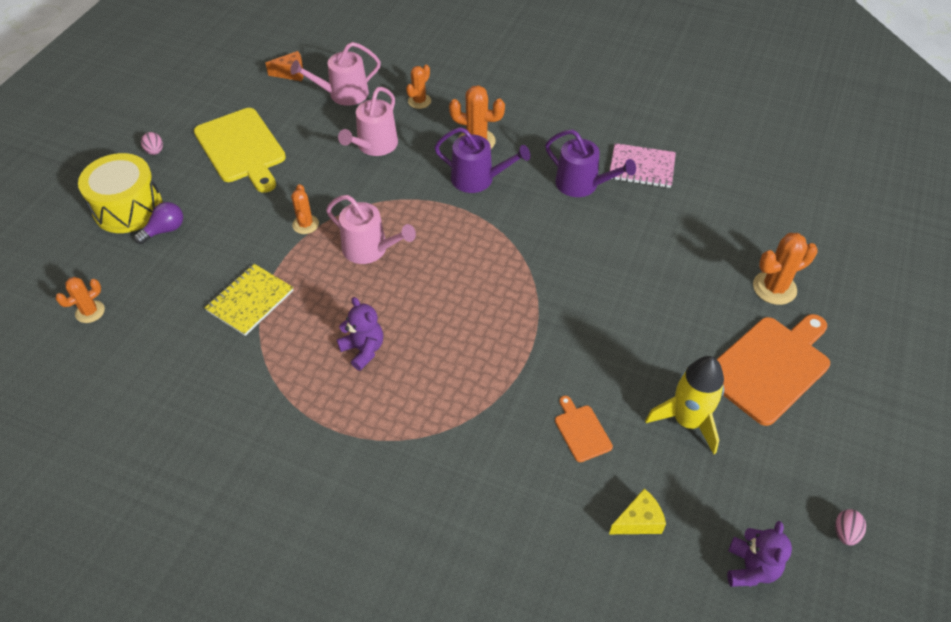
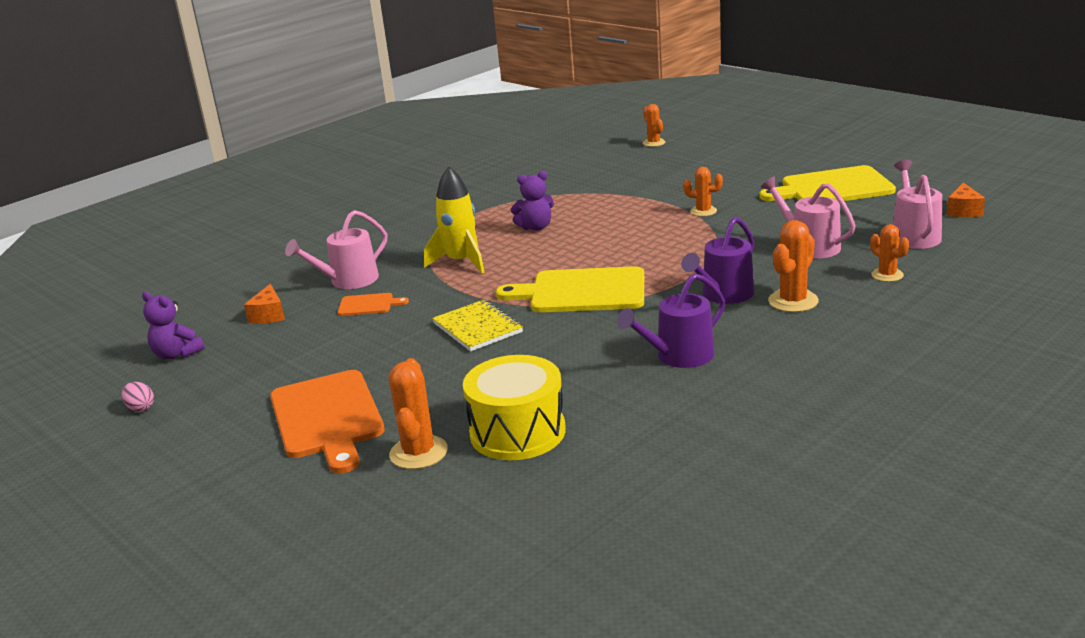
camera: 115 degrees right, 25 degrees down
(128, 208) = (766, 149): yellow drum -> yellow drum (517, 432)
(155, 151) = (842, 156): pink egg -> none
(165, 230) = (730, 162): purple light bulb -> none
(250, 301) = (624, 190): yellow notebook -> yellow notebook (477, 328)
(370, 249) = (651, 235): pink watering can -> pink watering can (348, 281)
(499, 268) = (582, 291): none -> yellow cutting board
(638, 521) = (268, 315): yellow cheese -> orange cheese
(641, 167) = (687, 405): pink notebook -> none
(687, 421) = (323, 355): yellow rocket -> yellow rocket (461, 262)

